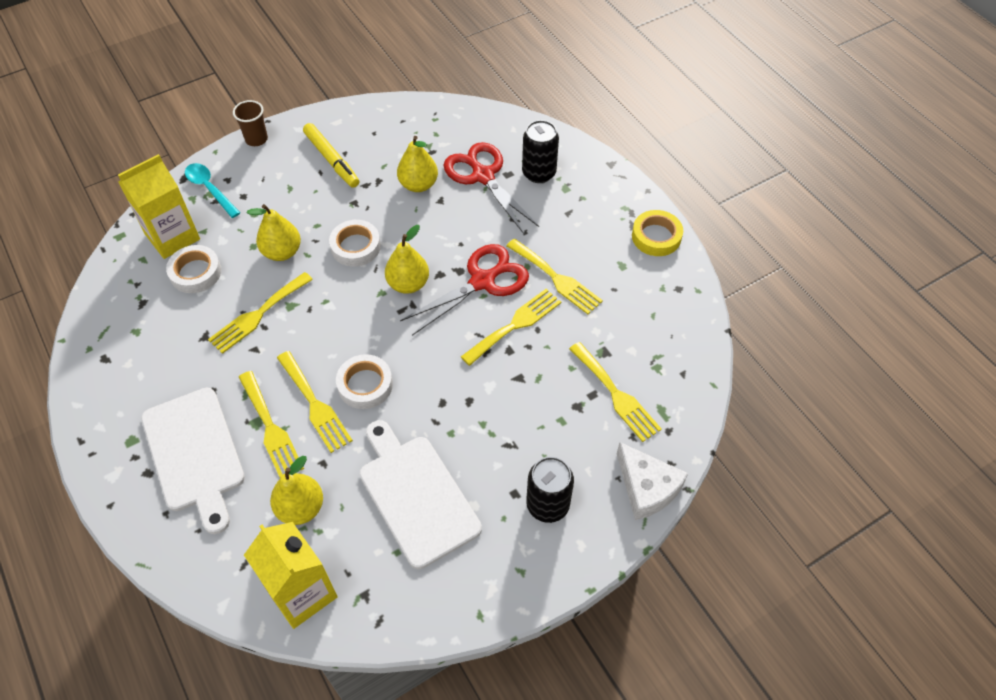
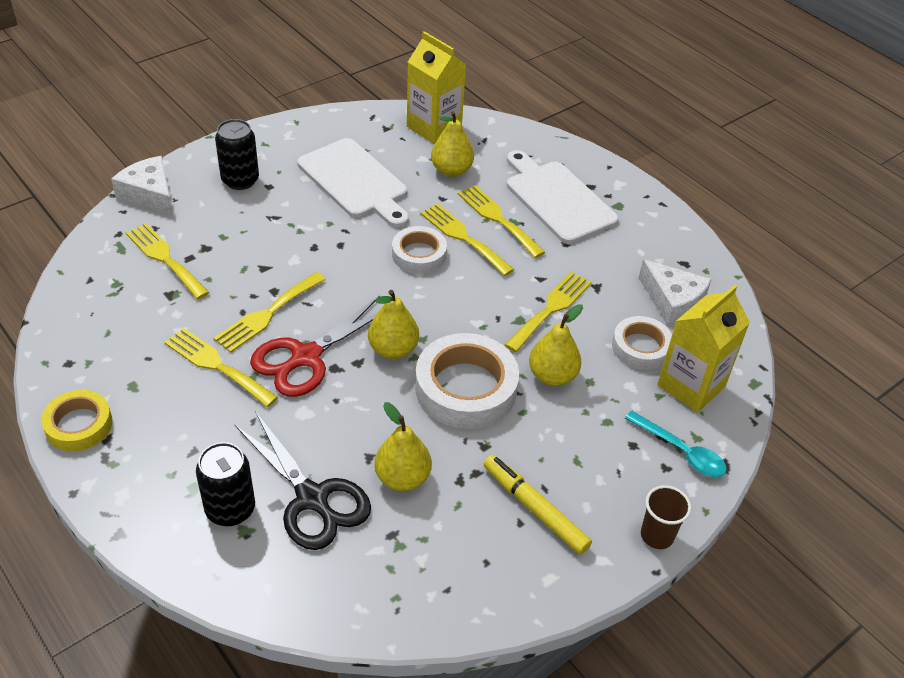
camera: 170 degrees right, 10 degrees down
(141, 316) = (672, 301): none -> white cheese
(355, 246) = (466, 388): white tape -> white tape, size x1.66
(483, 176) = (312, 498): red scissors -> black scissors

